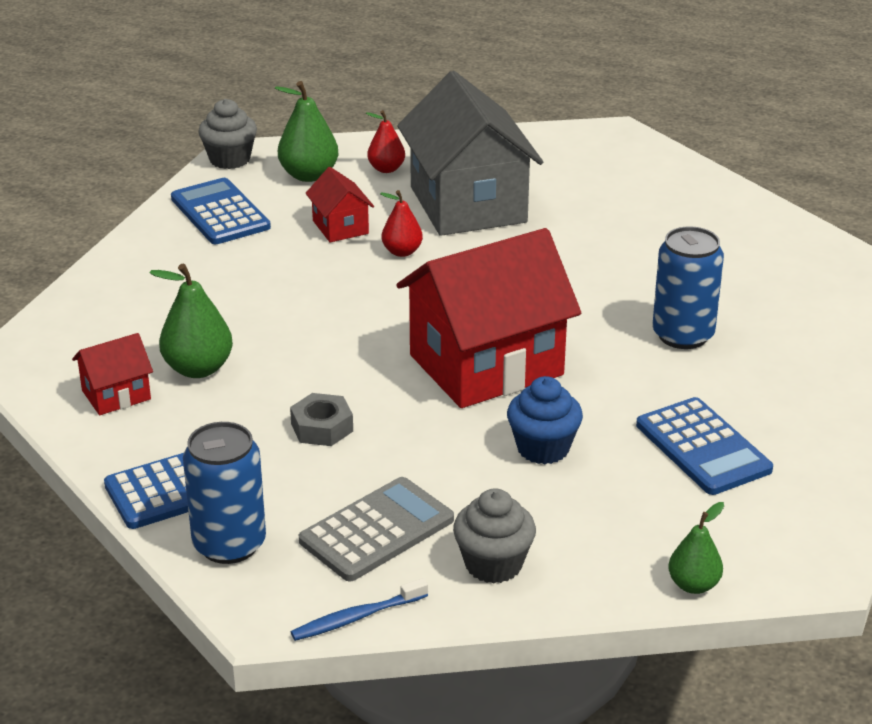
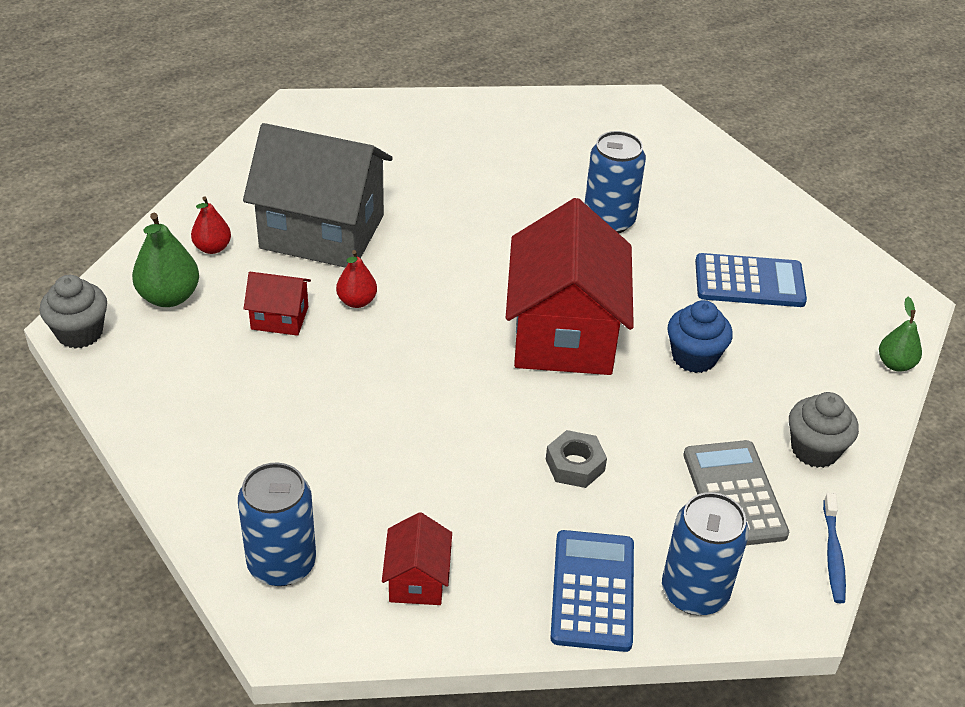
camera: 60 degrees left, 10 degrees up
(79, 330) = (281, 563): none -> blue can
(198, 369) = (423, 506): green pear -> none
(220, 213) = (172, 381): blue calculator -> none

